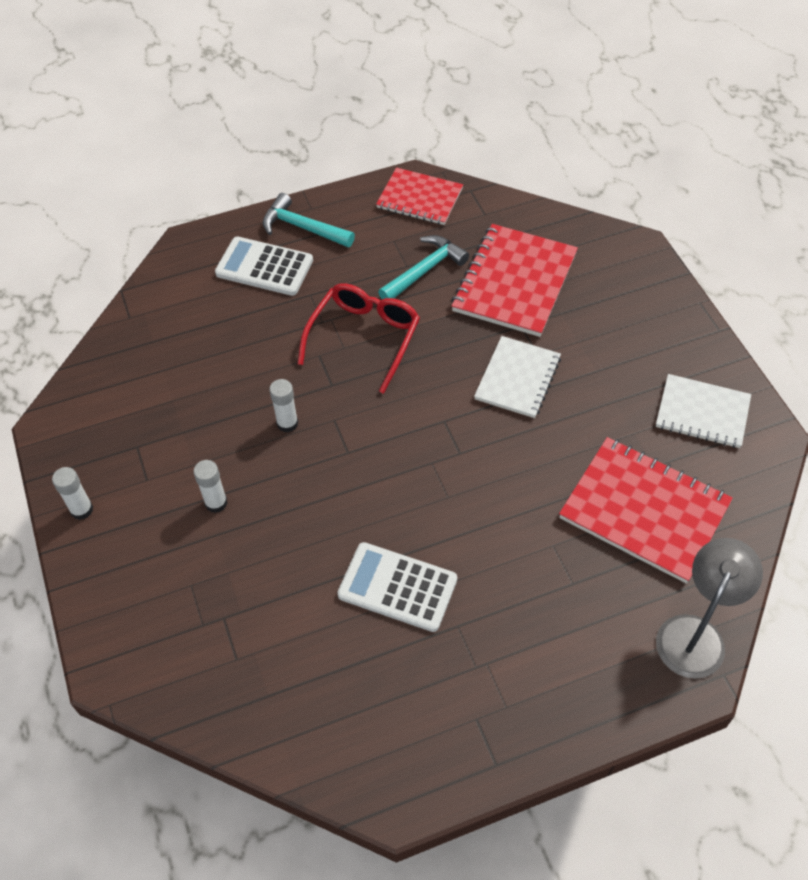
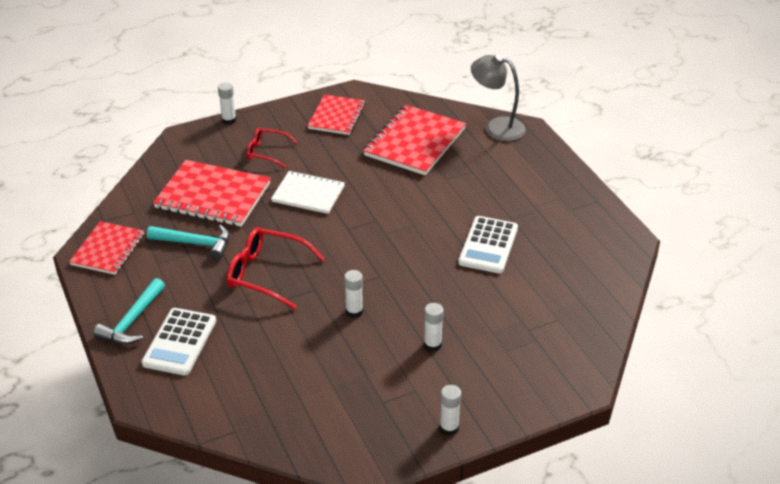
camera: 95 degrees left, 15 degrees down
(424, 271) = (195, 243): turquoise hammer -> turquoise hammer turned 150 degrees clockwise
(608, 333) = (266, 152): none -> red glasses
(680, 291) = (229, 120): none -> white glue stick
(702, 413) = (336, 116): white notebook -> red notebook

